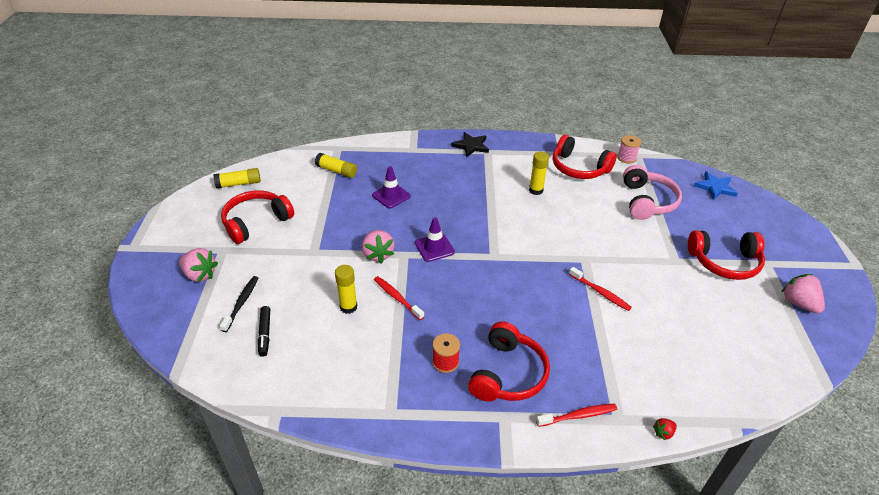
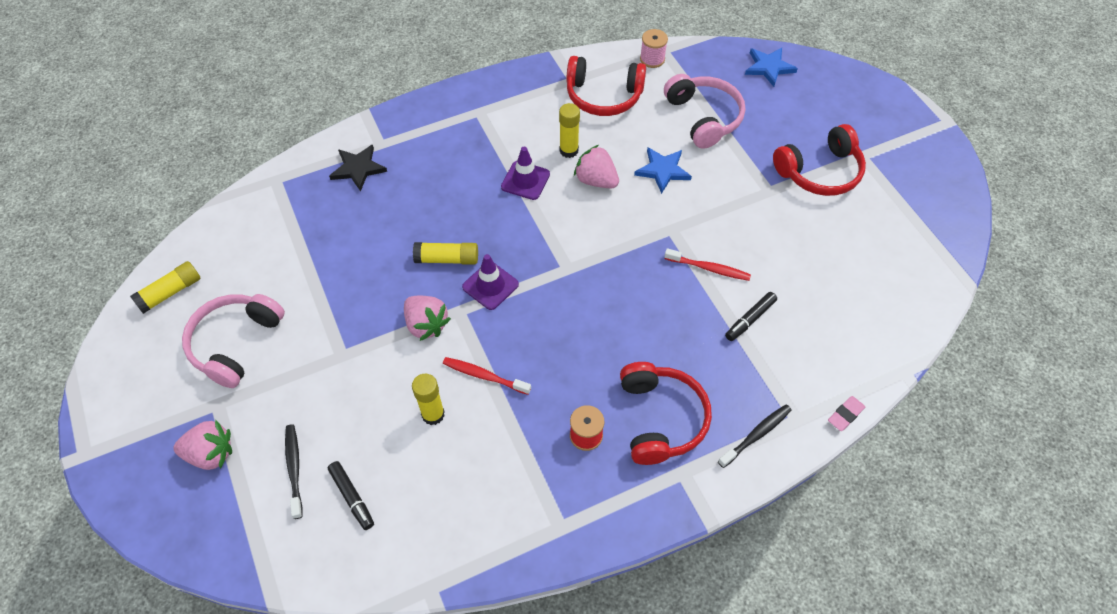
camera: 25 degrees left, 15 degrees up
(256, 222) = (235, 343): red headphones -> pink headphones
(337, 171) = (296, 218): yellow glue stick -> yellow glue stick (447, 259)
(391, 196) = (392, 229): purple traffic cone -> purple traffic cone (525, 180)
(471, 146) = (453, 110): black star -> black star (358, 168)
(578, 415) = (756, 435): red toothbrush -> black toothbrush
(598, 222) = (663, 170): none -> blue star
(615, 336) = (750, 319): none -> black marker
(663, 433) = (845, 415): red strawberry -> pink eraser
(798, 303) = (911, 196): pink strawberry -> pink strawberry (596, 180)

